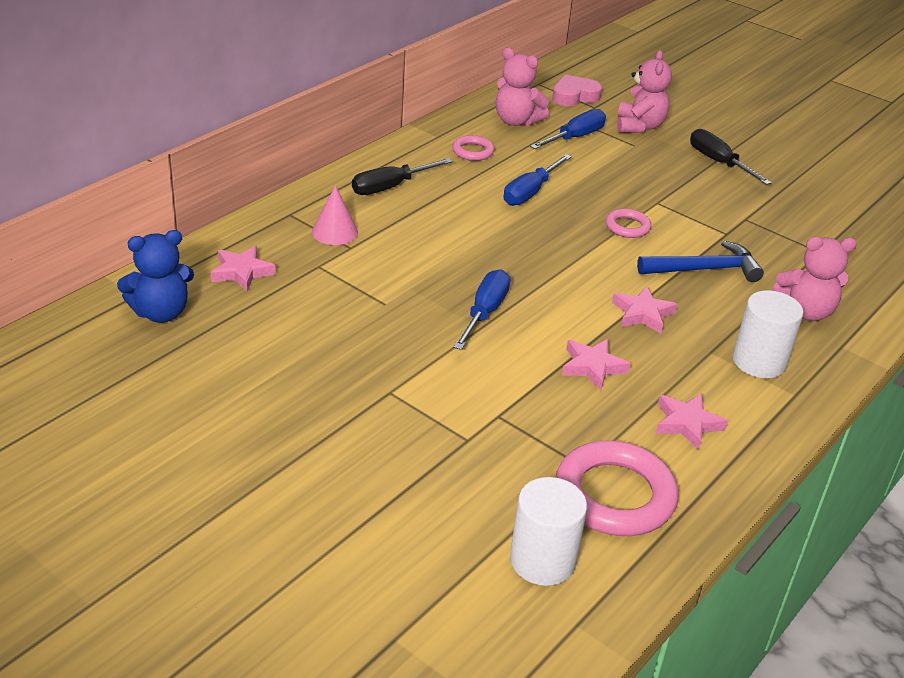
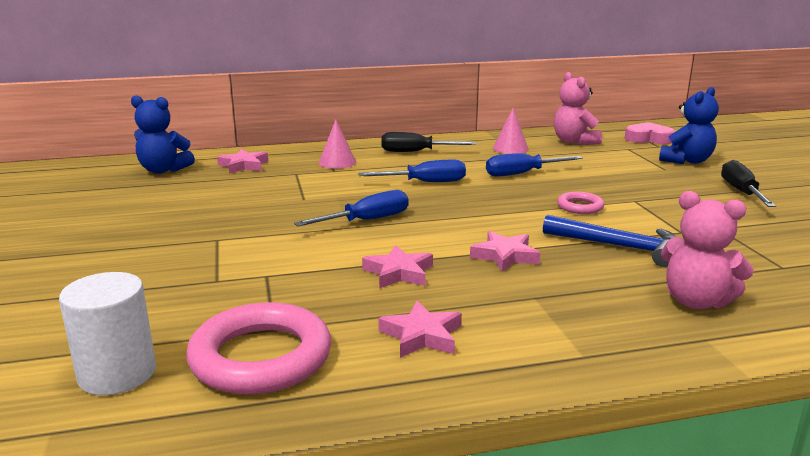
camera: 40 degrees right, 15 degrees down
(472, 151) = (510, 148): pink ring -> pink cone
(575, 137) = (613, 156): blue screwdriver -> blue screwdriver (426, 182)
(639, 126) = (686, 161): pink teddy bear -> blue teddy bear
(759, 362) = (578, 319): white cylinder -> none

